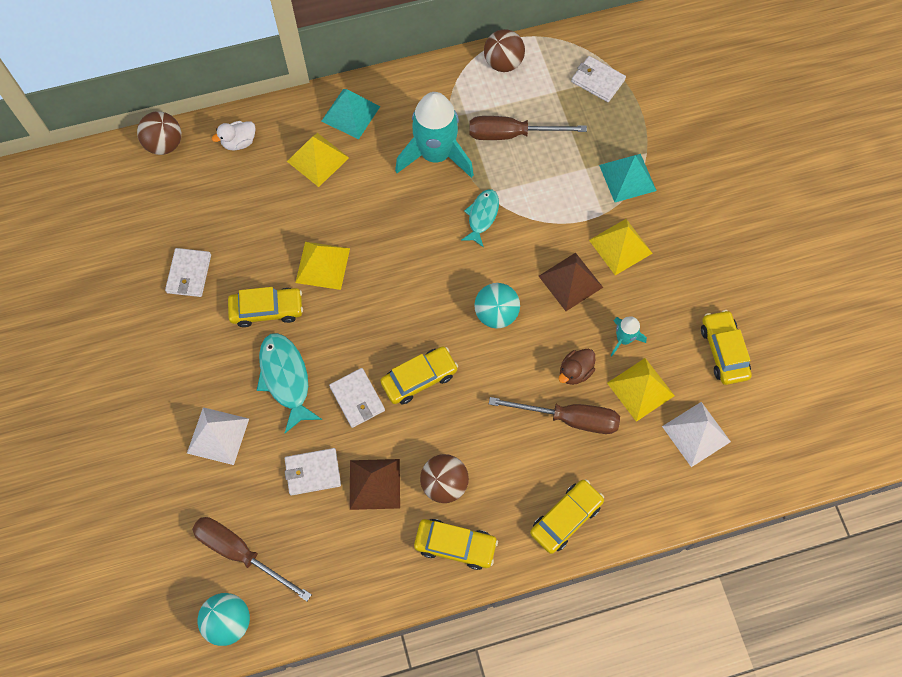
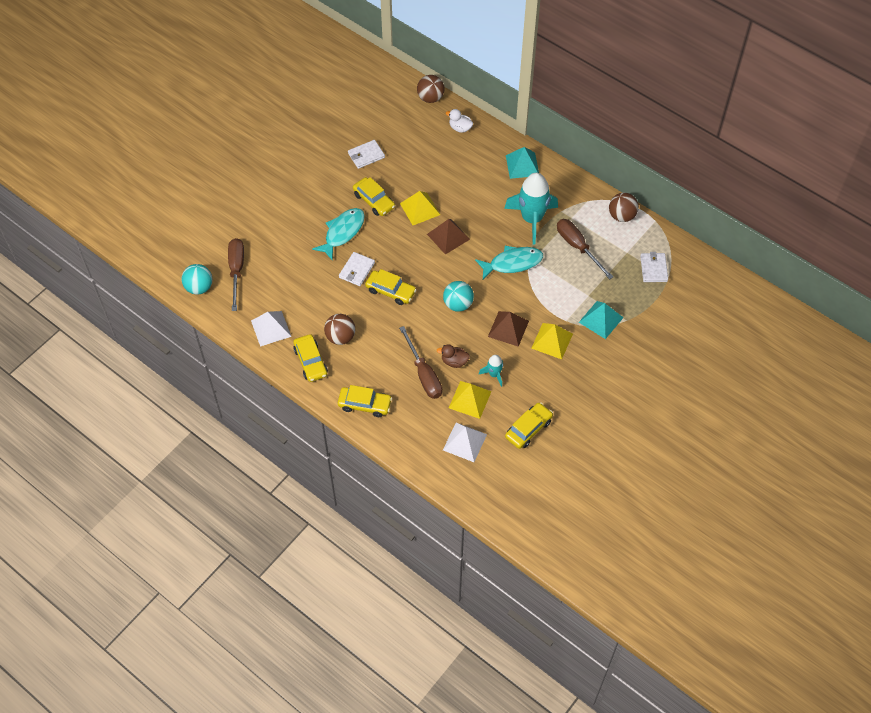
camera: 55 degrees right, 10 degrees down
(218, 435) = (289, 223): white pyramid -> white pyramid (271, 328)
(313, 472) = (301, 275): white wallet -> none
(318, 159) = (481, 168): yellow pyramid -> none
(374, 484) = (316, 306): brown pyramid -> brown pyramid (448, 236)
(482, 216) = (512, 263): turquoise fish -> turquoise fish, size x1.53

